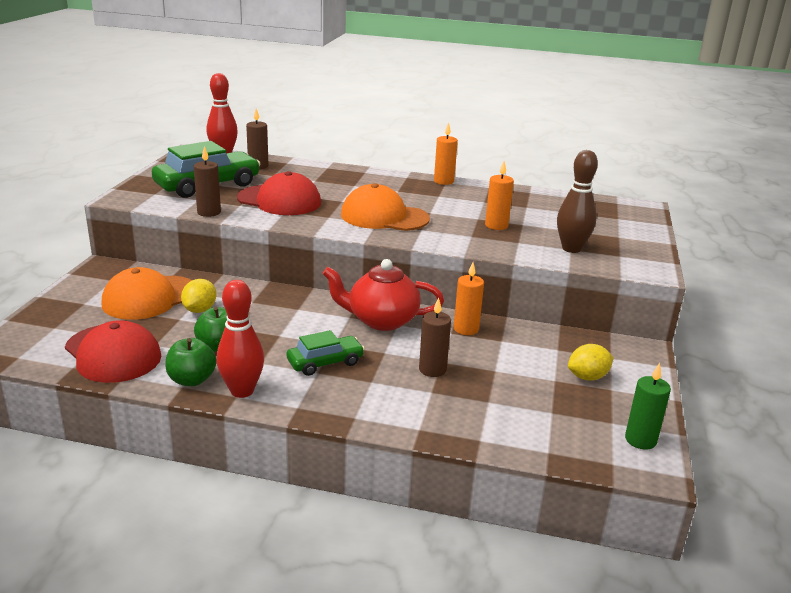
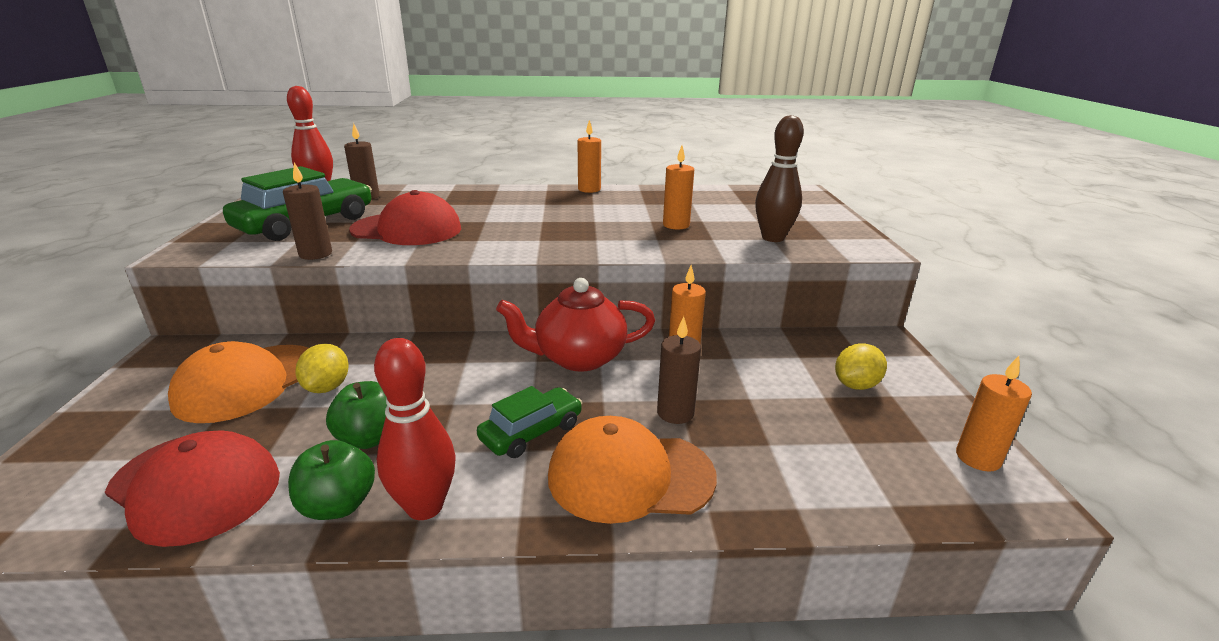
camera: 15 degrees left, 0 degrees up
(384, 217) = (544, 231): orange cap -> orange cap (630, 476)
(640, 440) = (978, 458): green candle -> orange candle

